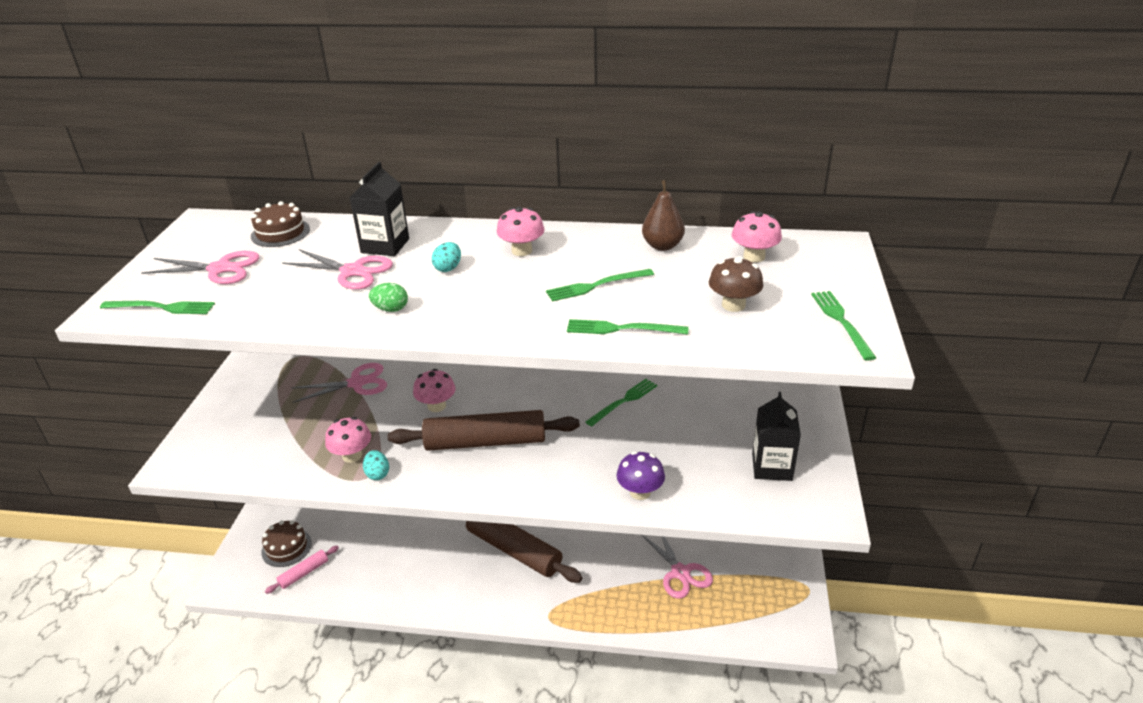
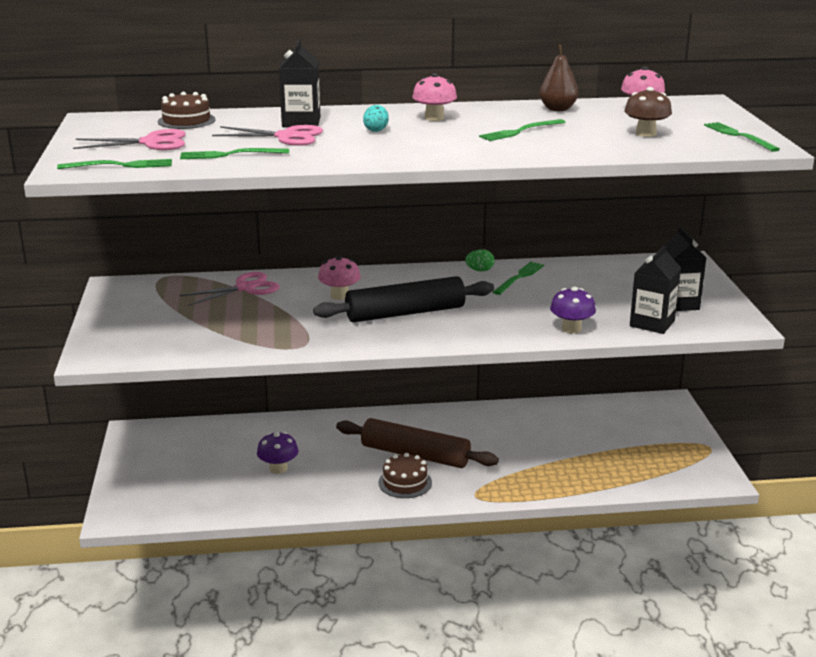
camera: 15 degrees left, 10 degrees down
(286, 547) = (170, 482): brown cake -> brown cake (405, 483)
(304, 573) = (201, 498): pink rolling pin -> none
(352, 455) = (278, 333): pink mushroom -> none
(377, 474) = (314, 342): turquoise egg -> none
(385, 546) = (278, 468): none -> purple mushroom
(391, 309) = (347, 153): green egg -> green egg (479, 270)
(485, 442) = (405, 313): brown rolling pin -> black rolling pin
(622, 329) = (564, 150): green fork -> green fork (230, 154)
(680, 573) = (587, 451): pink scissors -> none
(730, 496) = (652, 323): none -> black carton

